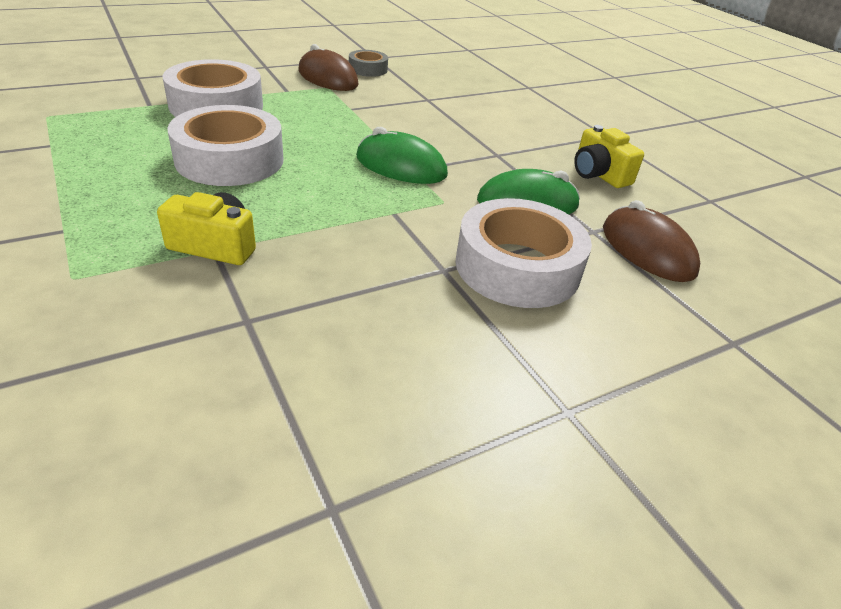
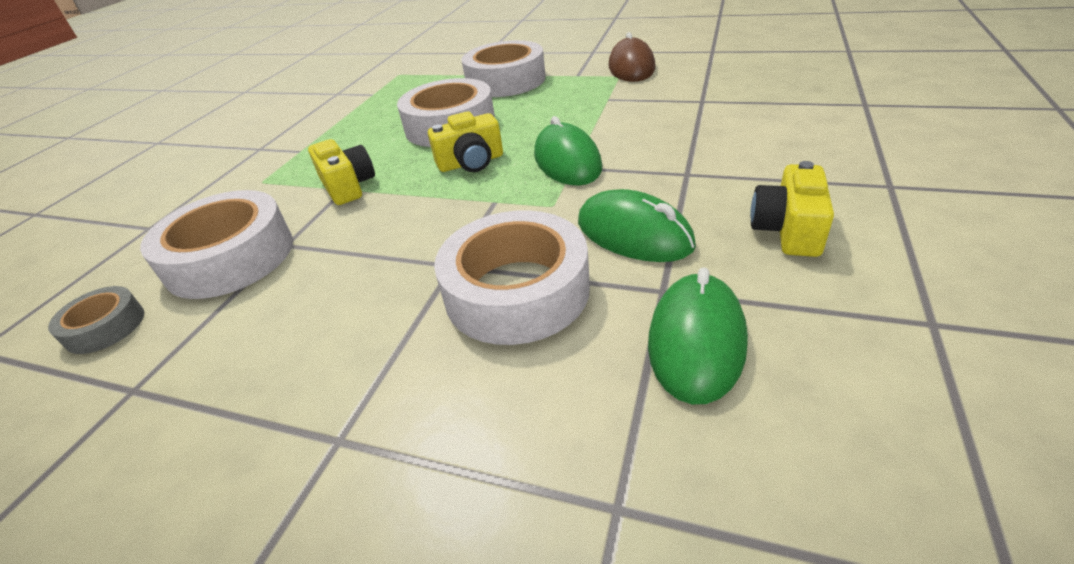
camera: 55 degrees right, 0 degrees up
(198, 359) = (230, 257): none -> white tape
(316, 188) = (471, 162): none -> yellow camera
(368, 69) = (685, 62): grey tape -> grey tape (105, 327)
(647, 250) = (696, 341): brown mouse -> green mouse

